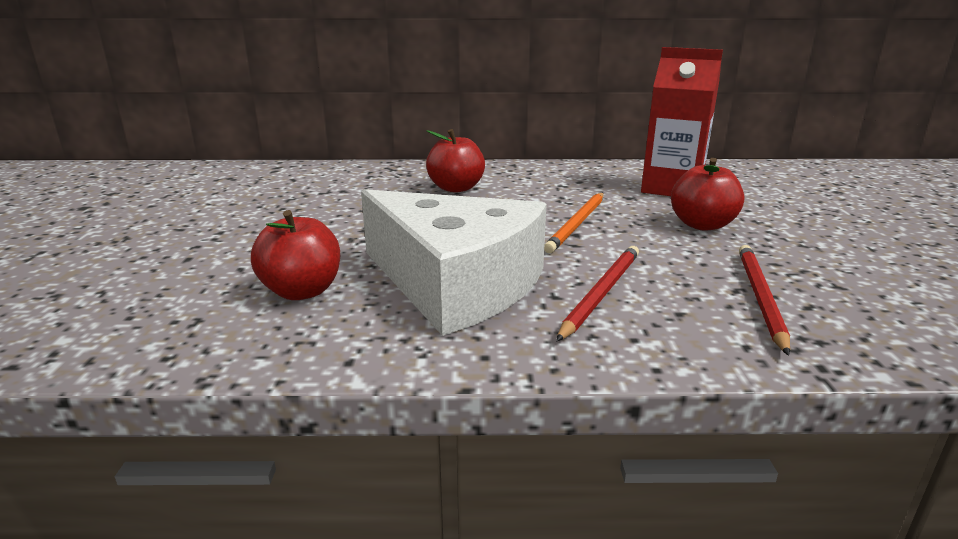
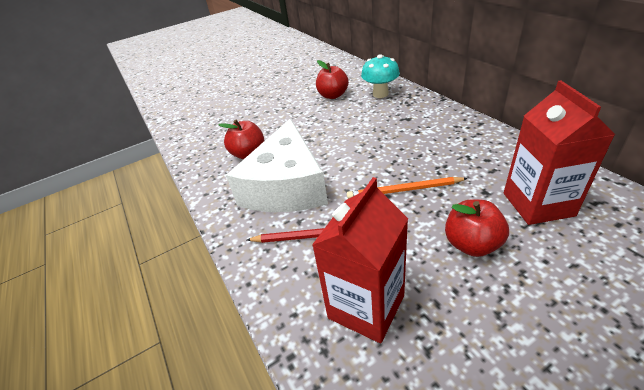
camera: 65 degrees right, 15 degrees up
(350, 177) = (380, 94): none -> turquoise mushroom
(456, 188) = (407, 127): red apple -> red apple (333, 95)
(760, 297) = (366, 307): red pencil -> red carton

